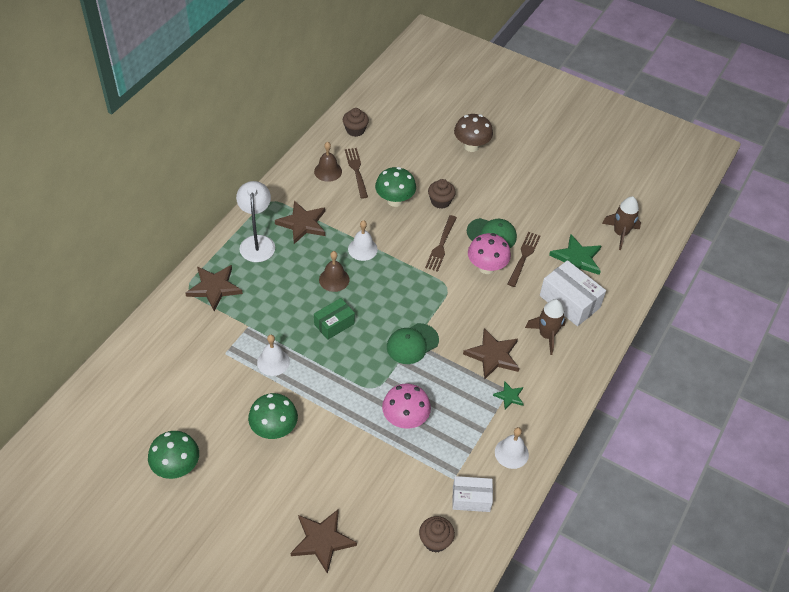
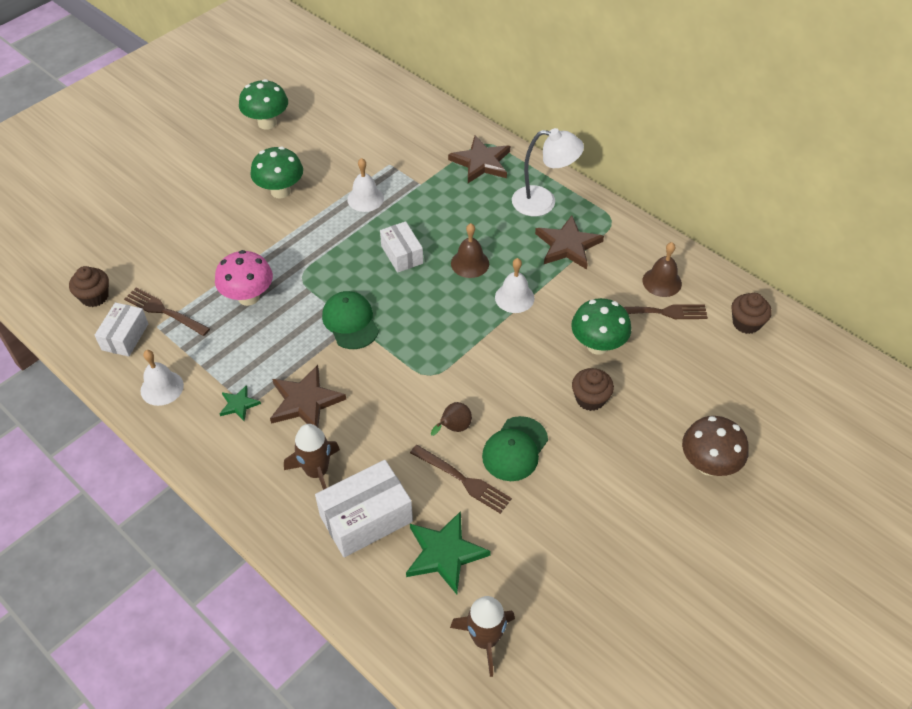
camera: 105 degrees right, 0 degrees up
(322, 540) = (142, 212): brown star -> none
(334, 324) = (402, 254): green box -> white box
(441, 245) = (505, 383): brown fork -> brown fork (164, 311)
(486, 267) = (454, 428): pink mushroom -> brown pear

